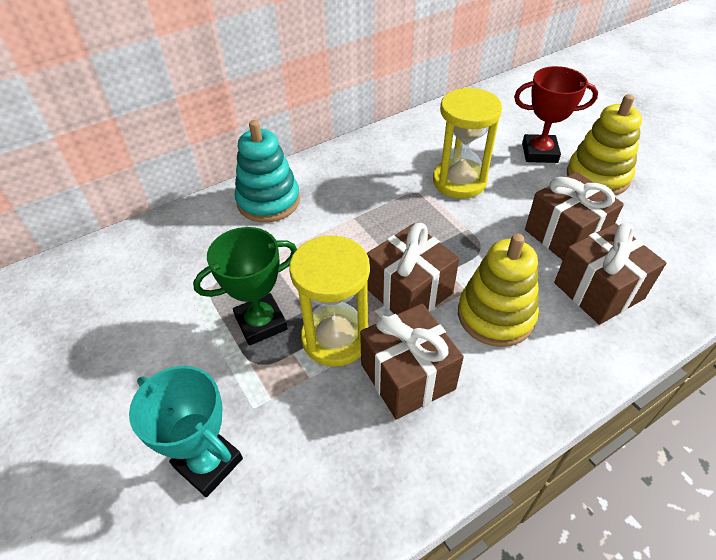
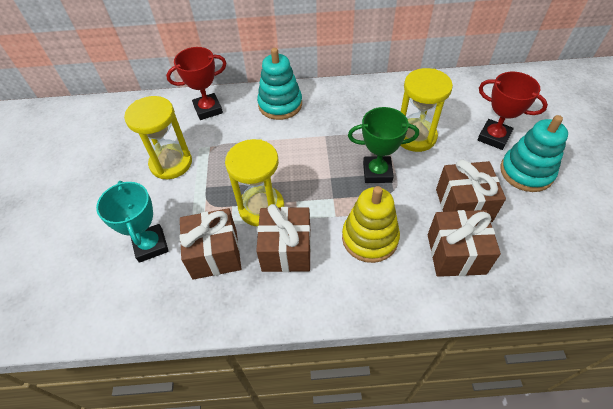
camera: 30 degrees right, 5 degrees up
(161, 333) = (171, 163): none -> yellow hourglass
(169, 241) = (208, 109): none -> red trophy
(261, 323) = (226, 180): green trophy -> green trophy (377, 172)
(409, 291) = (326, 198): brown gift -> brown gift (215, 254)
(597, 176) = (526, 172): yellow stacking toy -> turquoise stacking toy

